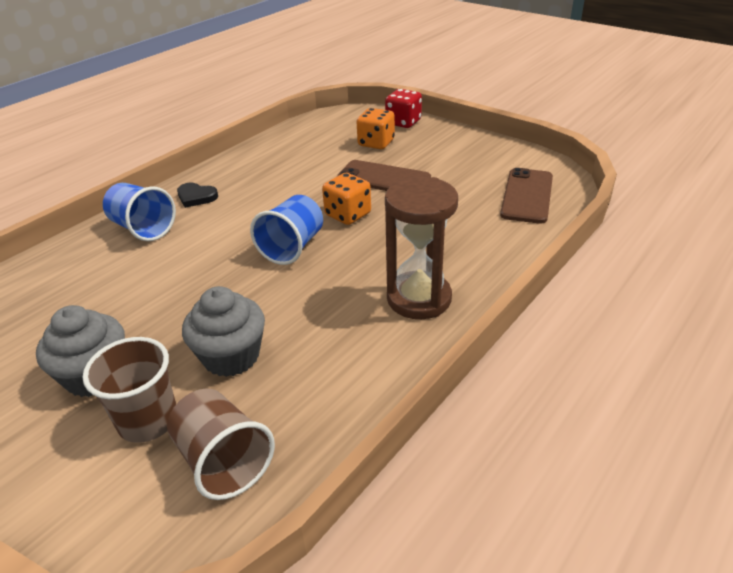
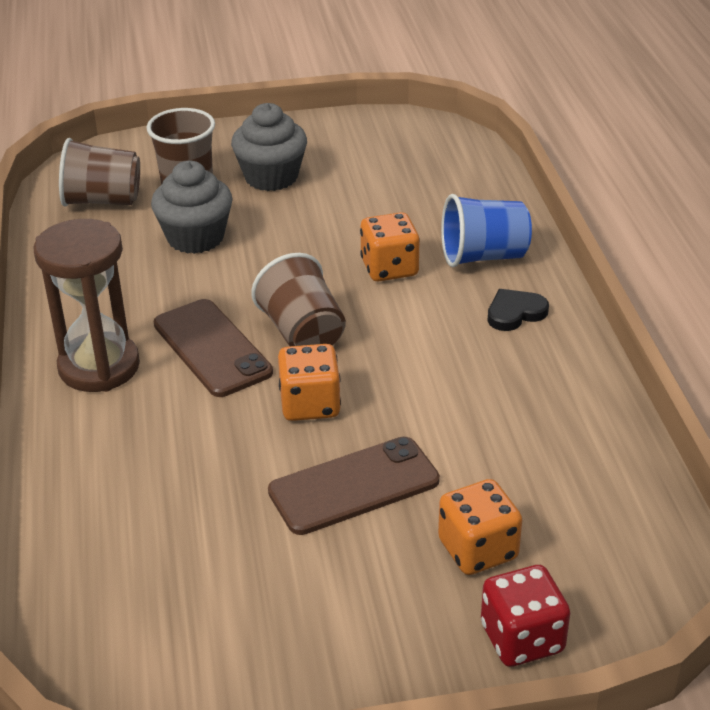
camera: 130 degrees right, 0 degrees up
(189, 252) = (389, 268): none -> orange dice
(292, 247) = (302, 333): blue cup -> brown cup
(527, 196) = (117, 593): brown phone -> brown phone (212, 348)

